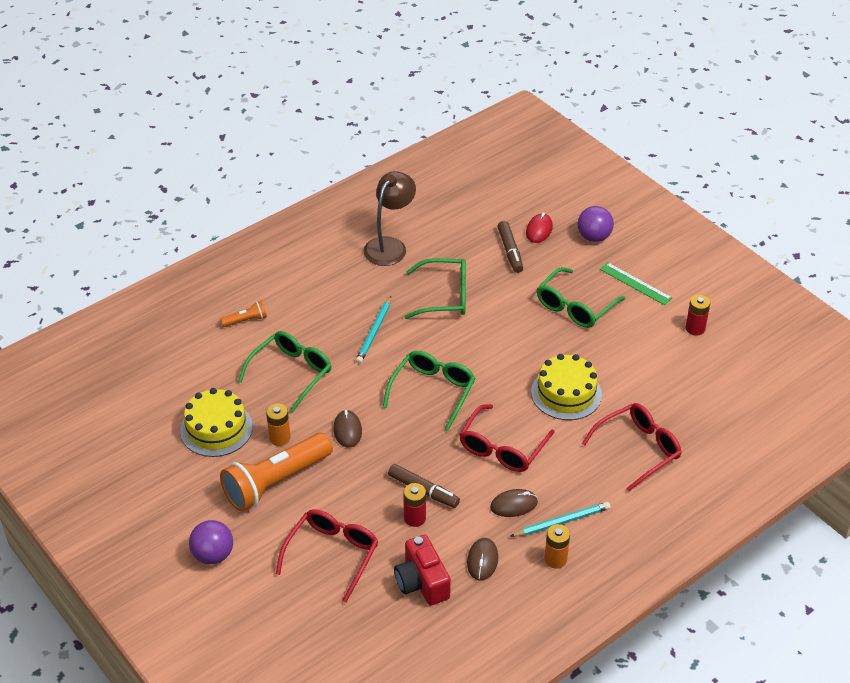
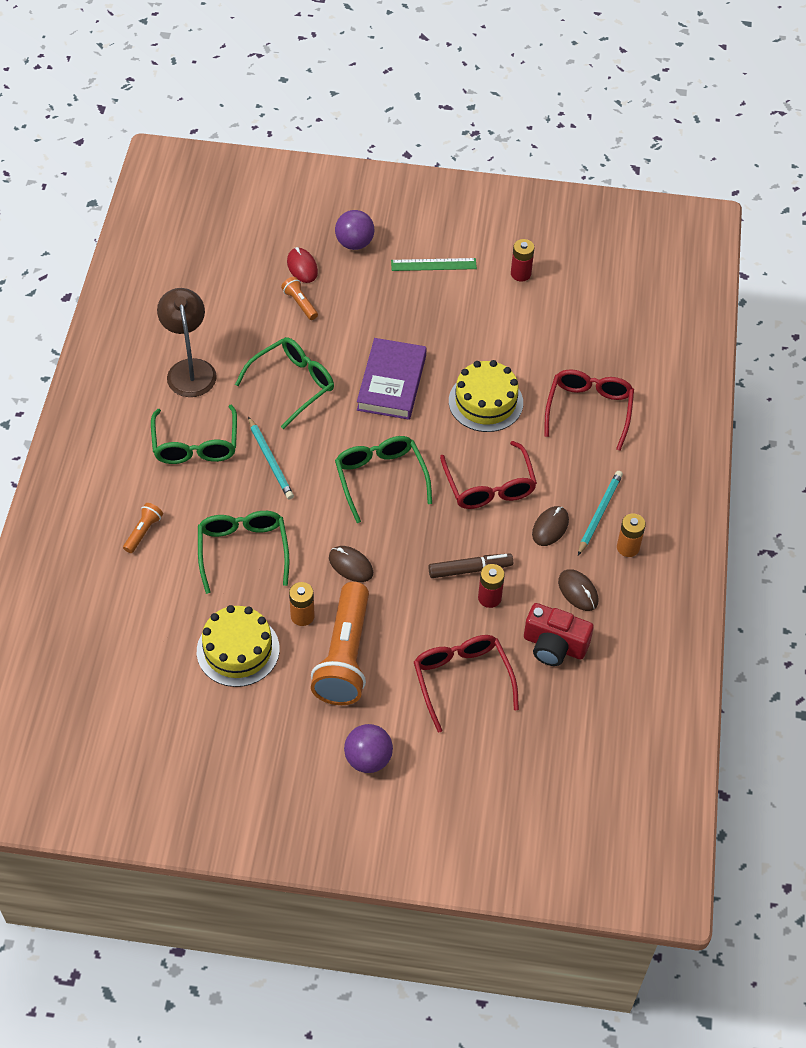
camera: 45 degrees left, 10 degrees up
(510, 251) = (300, 303): brown marker -> orange flashlight
(513, 338) = (392, 383): none -> purple book
(575, 307) = (409, 319): green glasses -> green glasses (195, 445)

